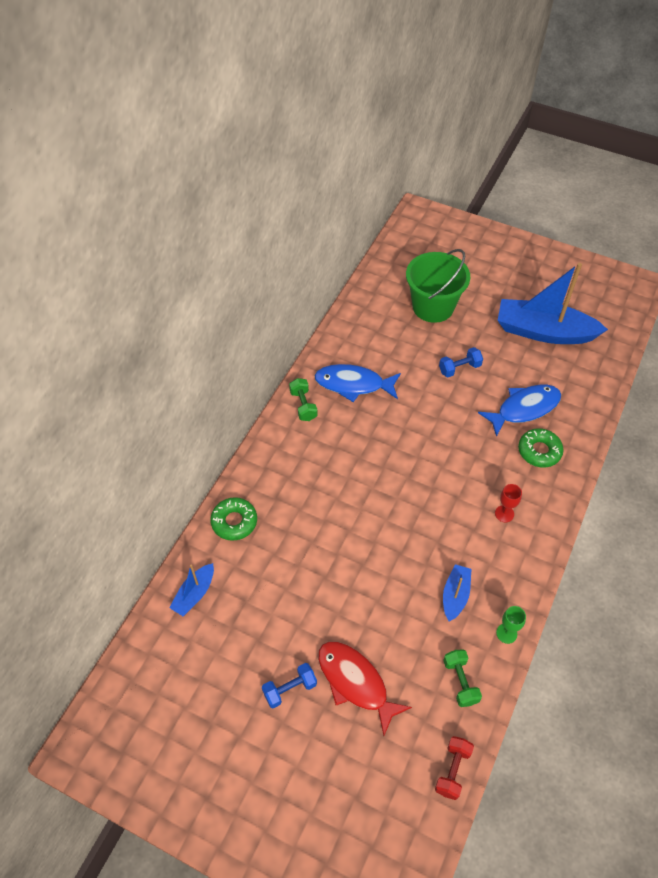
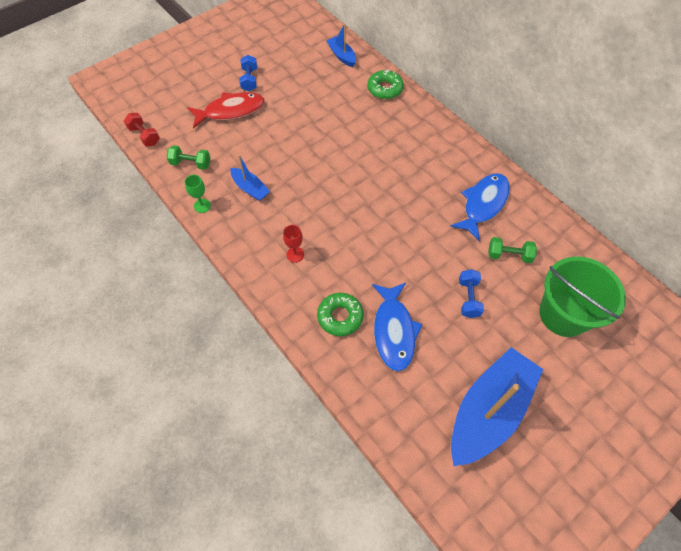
camera: 115 degrees right, 5 degrees up
(303, 405) = (474, 161): green dumbbell -> green dumbbell (509, 255)

